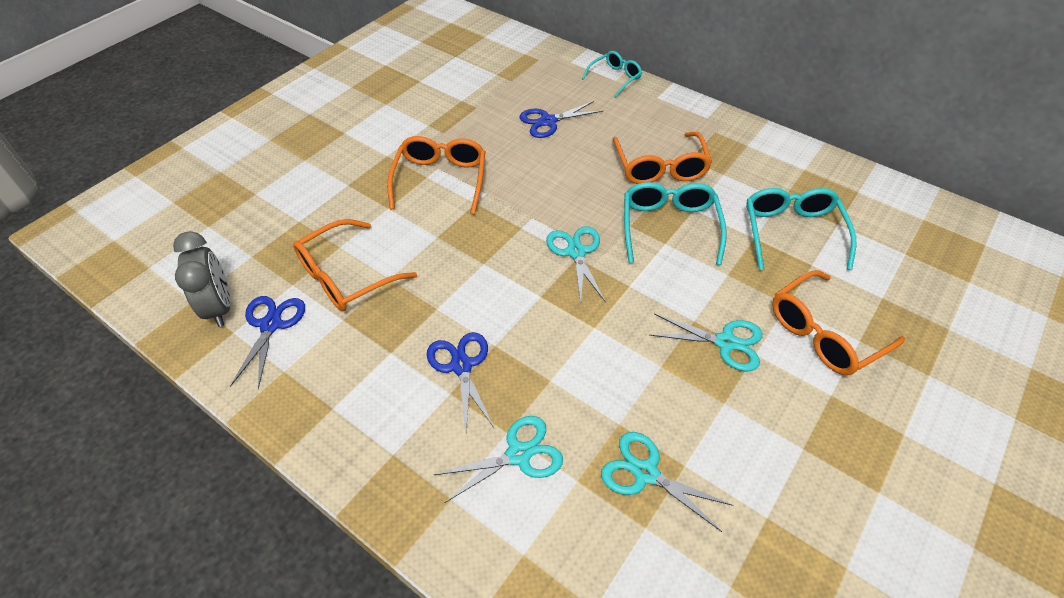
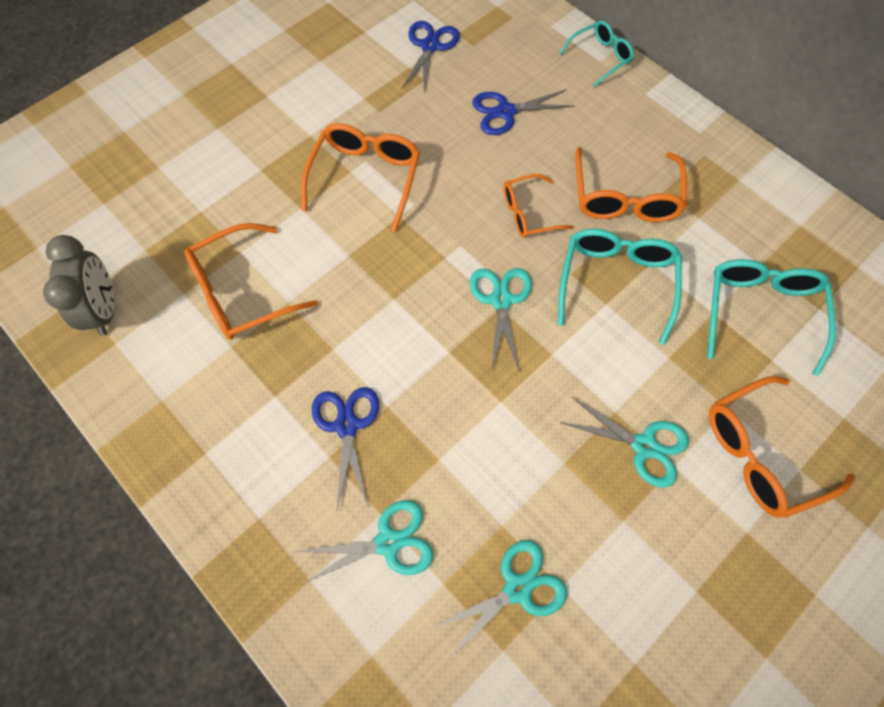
camera: 10 degrees right, 15 degrees up
(271, 325) = (155, 341): blue scissors -> blue scissors (430, 46)
(584, 188) = (528, 213): none -> orange glasses
(645, 473) = (517, 589): turquoise scissors -> turquoise scissors turned 105 degrees clockwise

